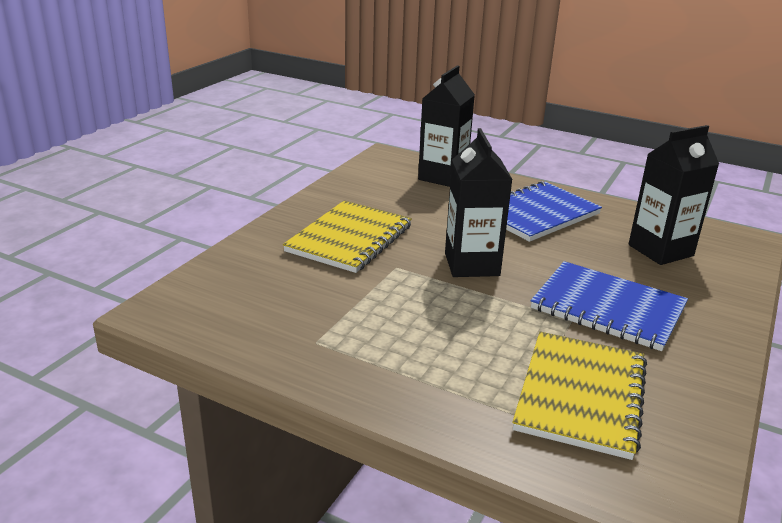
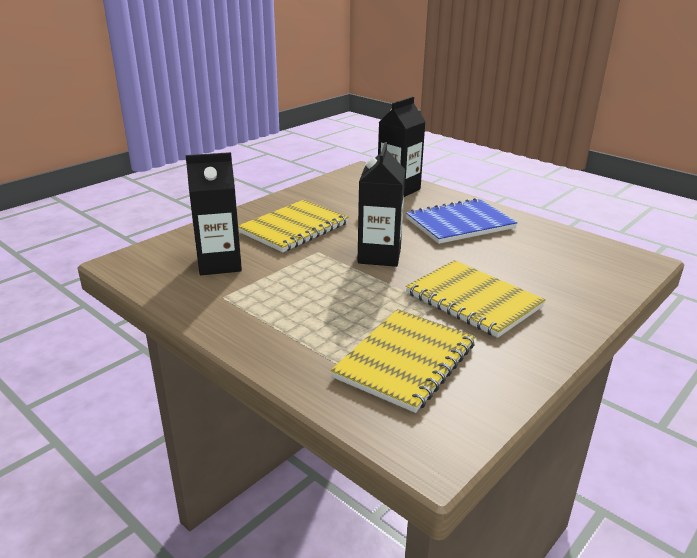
camera: 15 degrees right, 0 degrees up
(607, 308) = (473, 300): blue notebook -> yellow notebook
(660, 250) = (552, 261): black carton -> black carton (219, 264)

